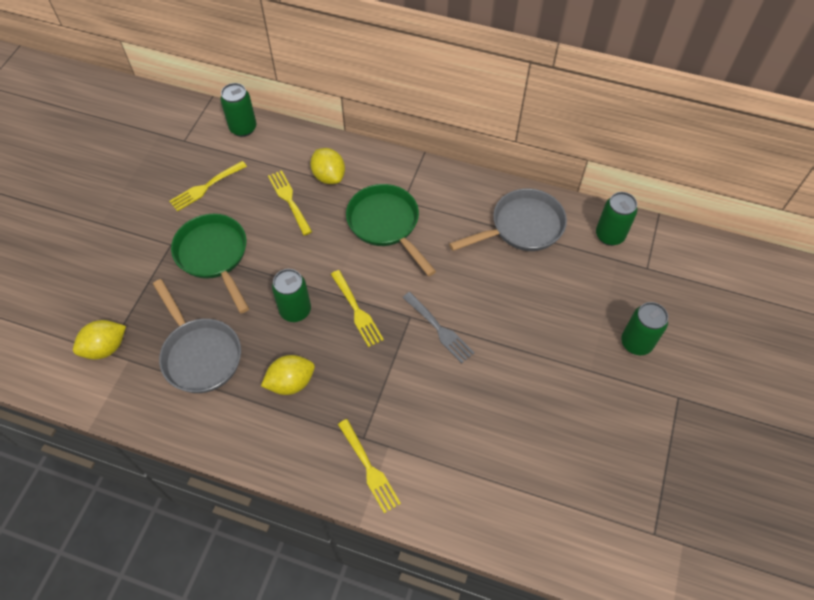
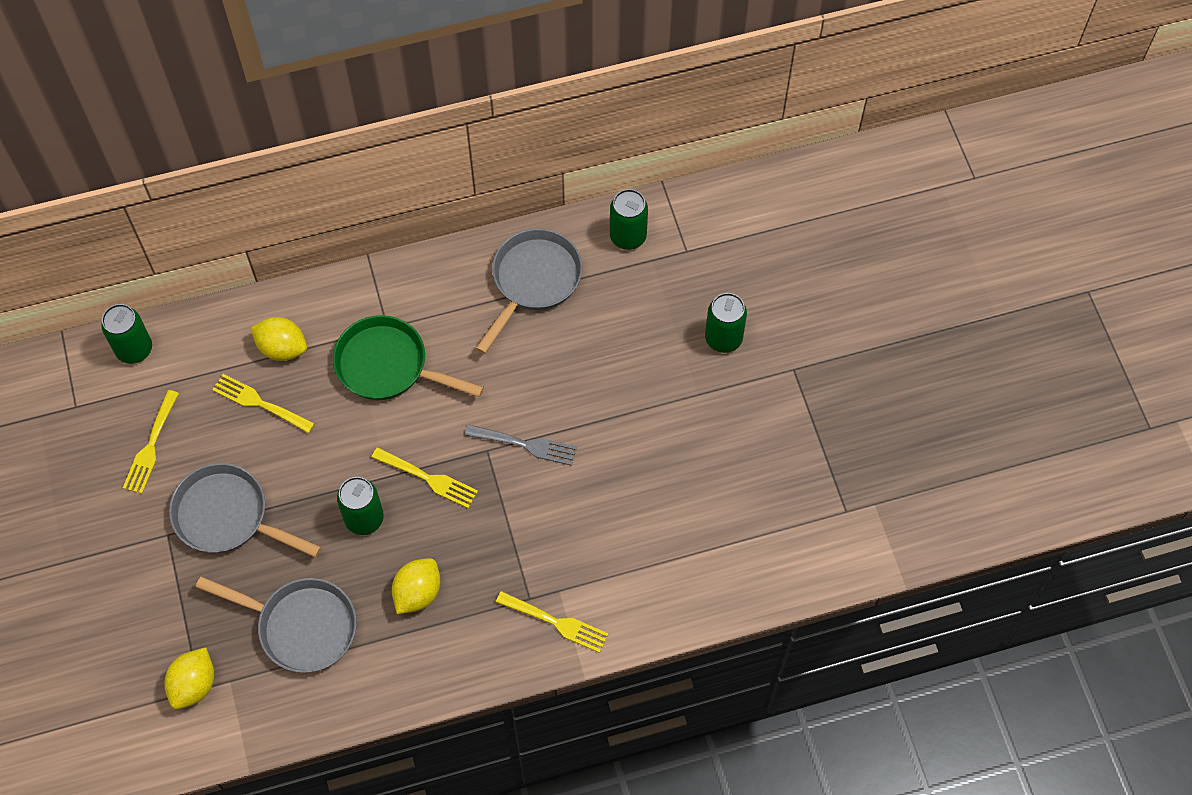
camera: 35 degrees left, 5 degrees up
(214, 255) = (227, 516): green pan -> grey pan

